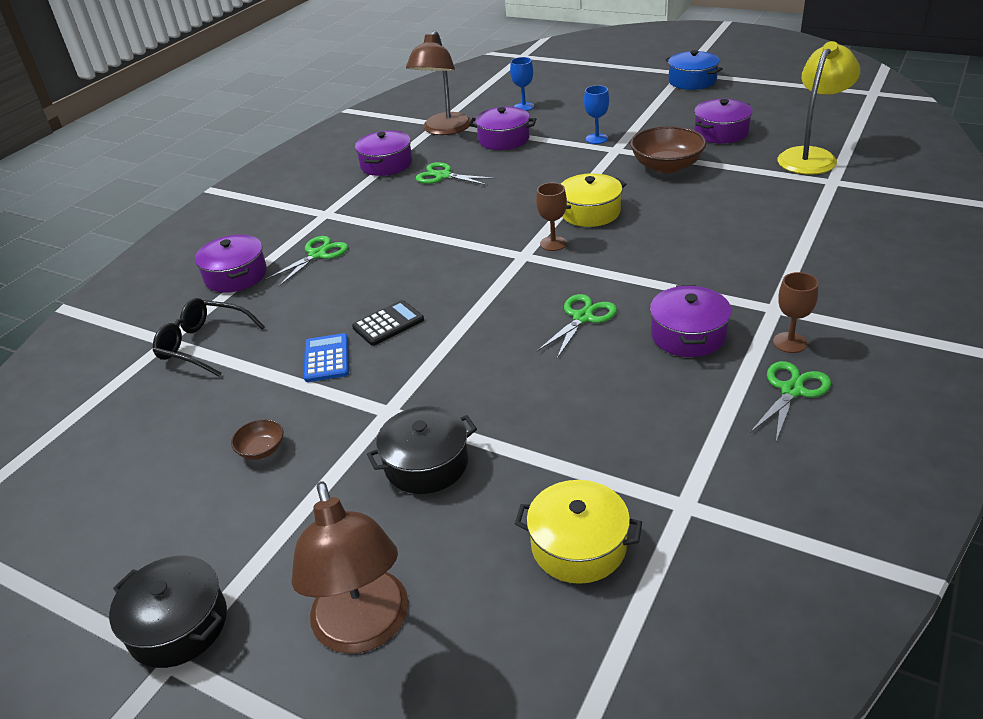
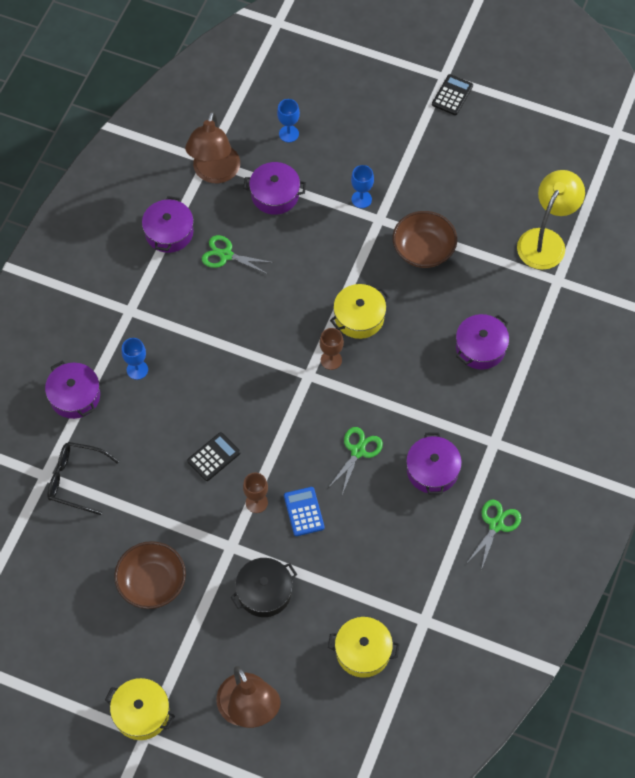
camera: 10 degrees left, 25 degrees up
(178, 625) = (141, 713): black pot -> yellow pot
(261, 450) = (152, 583): brown bowl -> brown bowl, size x2.07
(317, 254) = (137, 370): green scissors -> blue goblet
(327, 358) = (175, 495): blue calculator -> blue calculator (304, 511)
(692, 81) = (452, 95): blue pot -> black calculator
(721, 132) = (473, 196): purple pot -> purple pot (480, 348)
(790, 342) = (500, 478): brown goblet -> brown goblet (256, 502)

